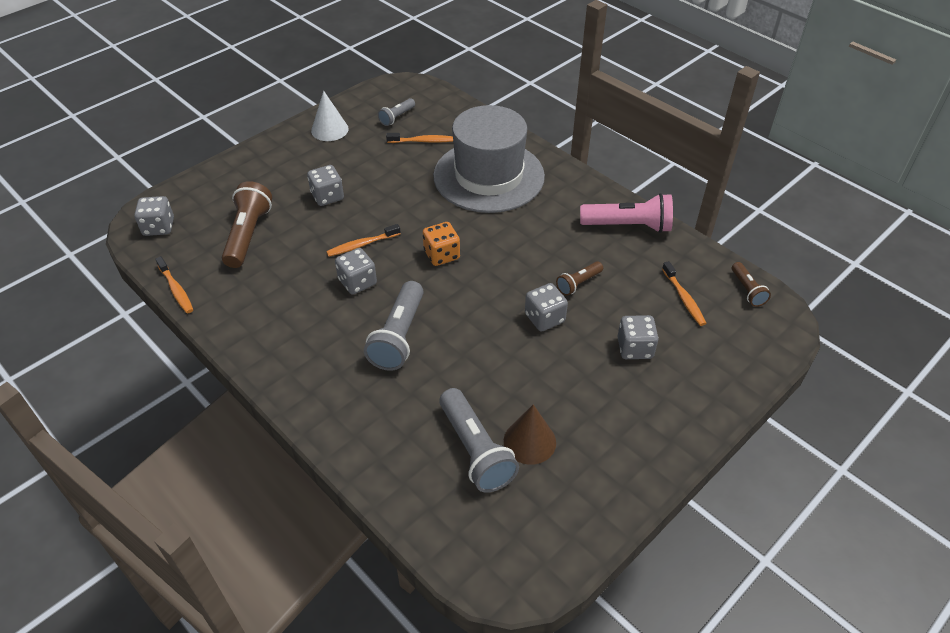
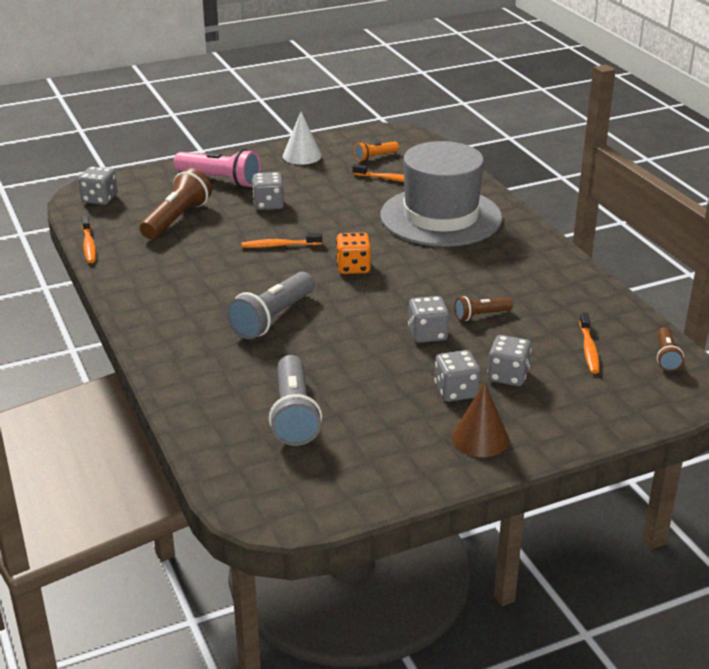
camera: 20 degrees right, 15 degrees down
(357, 282) = (258, 272): grey dice -> grey dice (456, 391)
(397, 117) = (375, 157): grey flashlight -> orange flashlight
(529, 441) = (351, 420): brown cone -> brown cone (480, 438)
(628, 226) = (566, 281): pink flashlight -> pink flashlight (220, 180)

